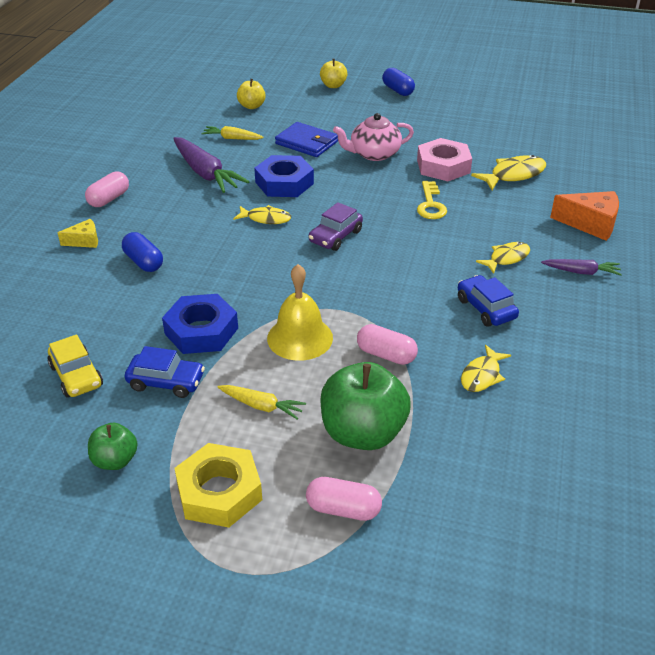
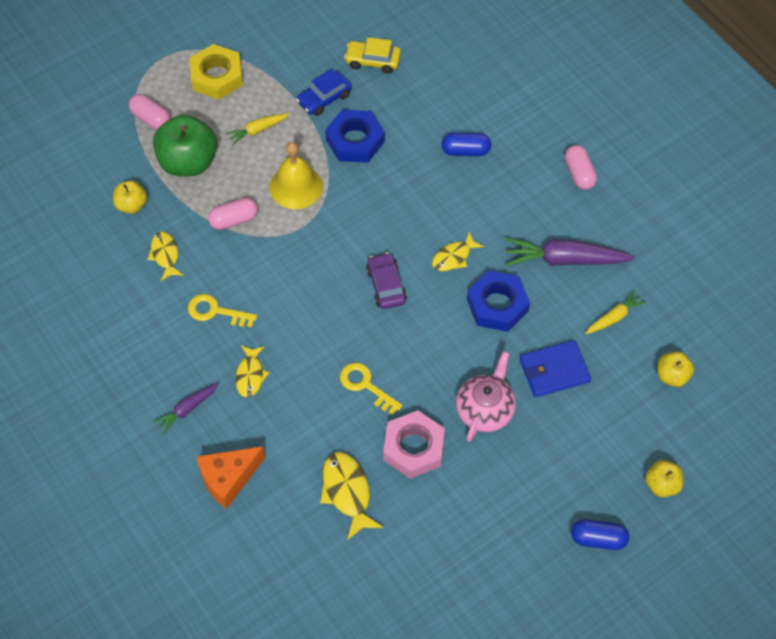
camera: 130 degrees right, 20 degrees up
(84, 241) = (527, 131): yellow cheese -> none
(115, 460) = (284, 47): green apple -> none
(343, 509) = (151, 118): pink capsule -> pink capsule turned 75 degrees clockwise
(466, 440) = (131, 205): none -> yellow apple
(486, 308) = (216, 311): blue car -> yellow key
(513, 175) = (347, 492): yellow fish -> yellow fish turned 150 degrees clockwise

